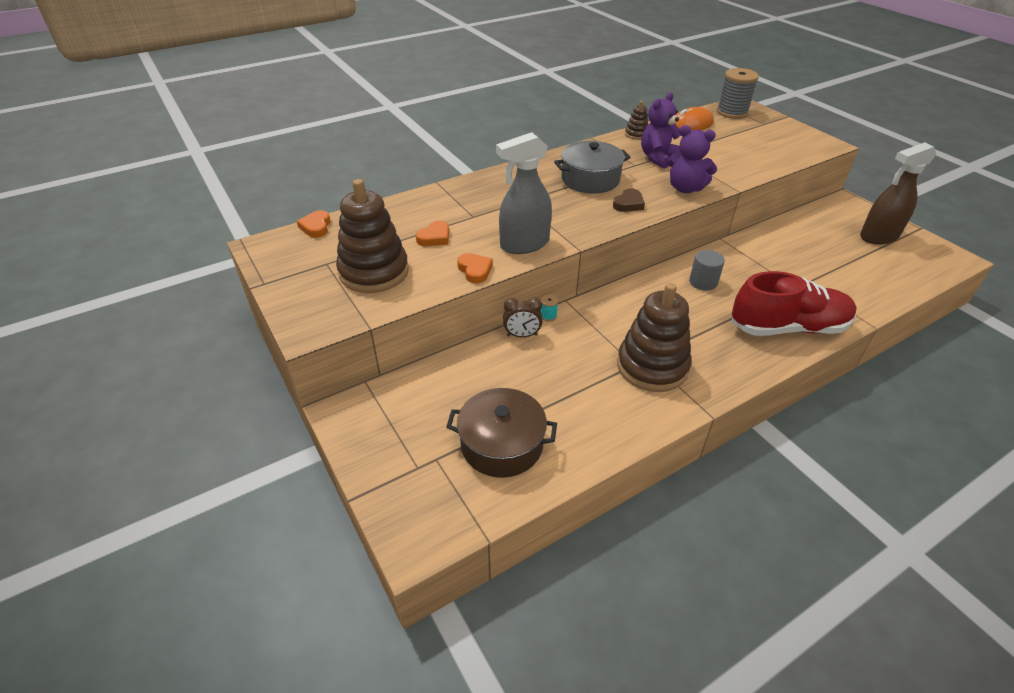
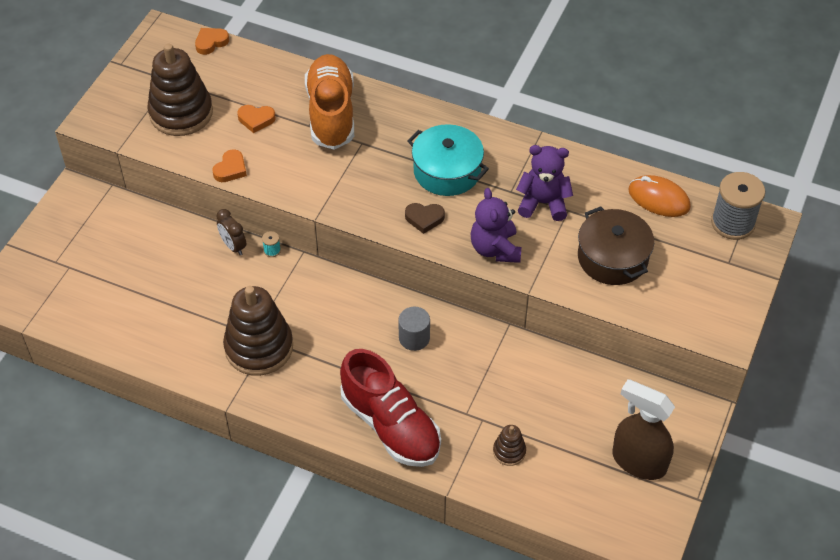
camera: 55 degrees right, 10 degrees up
(474, 203) = (331, 113): none -> orange shoe
(502, 444) = (107, 295): brown pot -> brown pot (612, 258)
(524, 244) = (293, 180): grey spray bottle -> none
(590, 179) = (447, 171): grey pot -> turquoise pot
(636, 134) = (584, 163): brown stacking toy -> brown stacking toy (509, 451)

